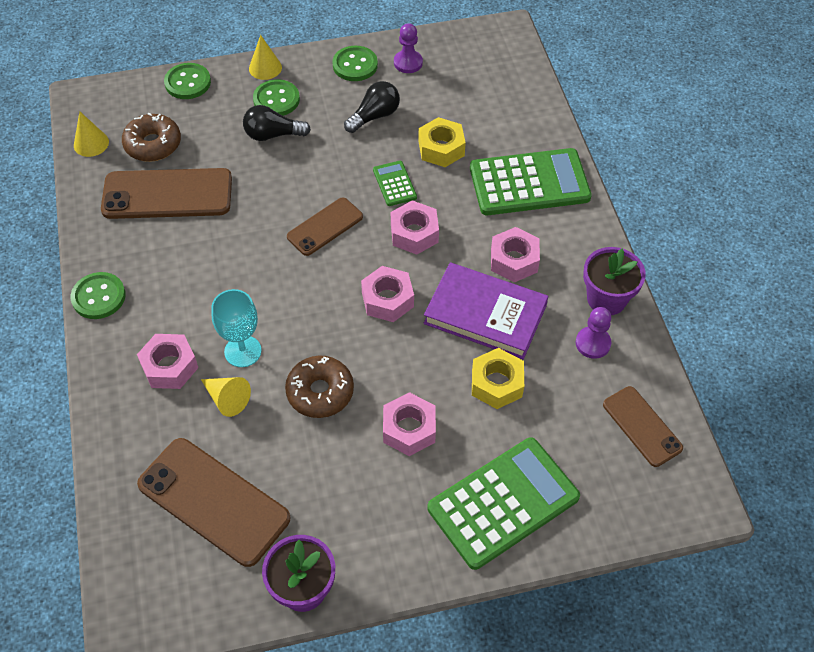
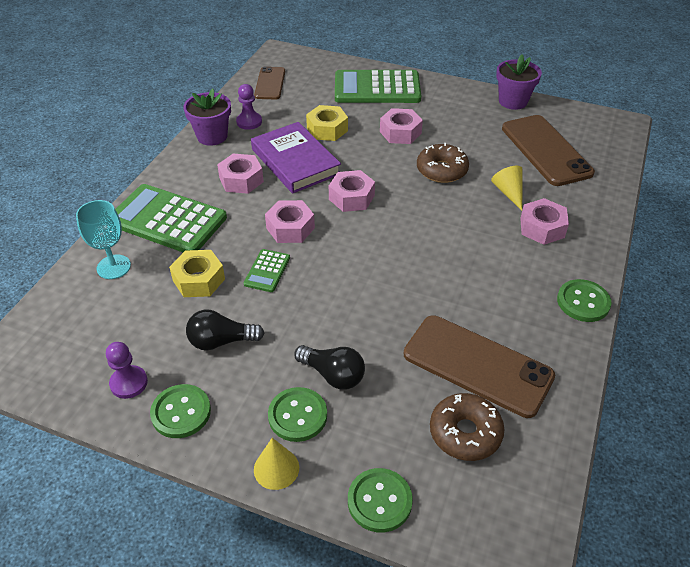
camera: 145 degrees left, 10 degrees down
(91, 143) = (537, 474): yellow cone -> none
(243, 351) = (480, 213): turquoise goblet -> turquoise goblet (113, 267)
(325, 227) = (354, 266): brown phone -> none

